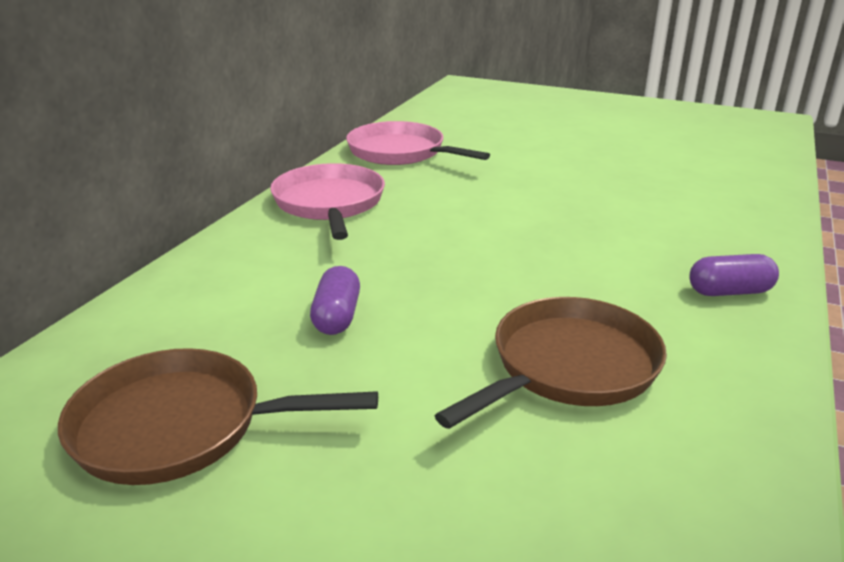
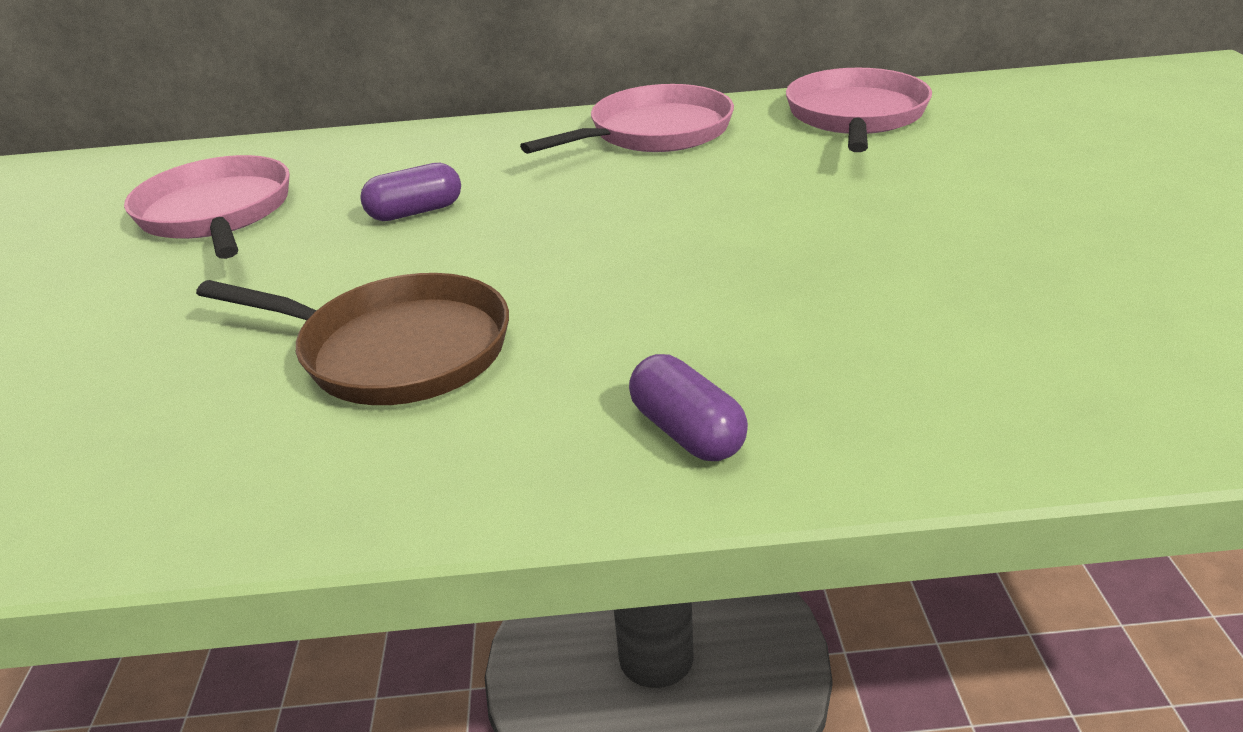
camera: 65 degrees right, 5 degrees up
(179, 426) = (217, 213): brown pan -> pink pan

